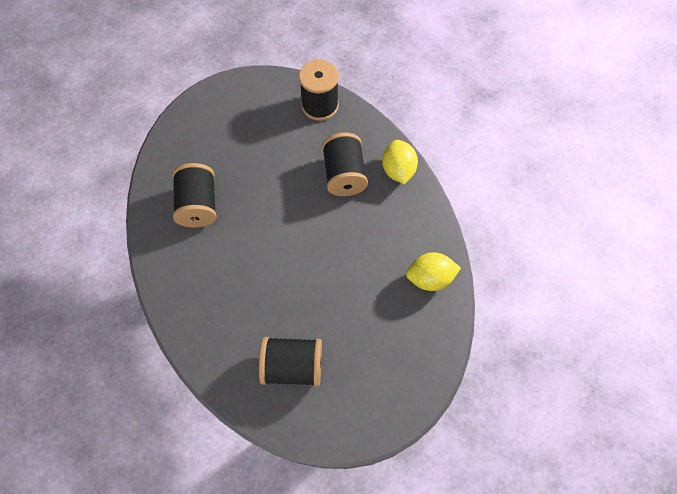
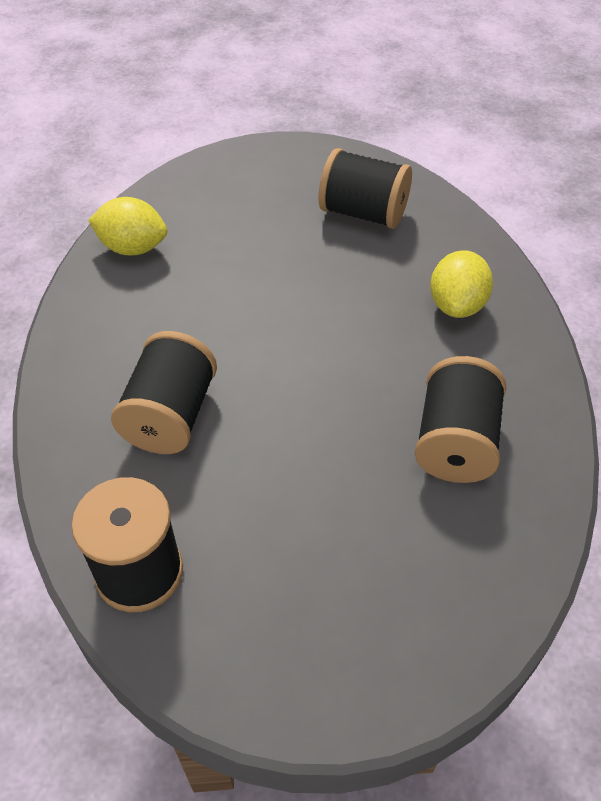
camera: 160 degrees left, 15 degrees down
(398, 170) = (73, 395): yellow lemon -> yellow lemon (456, 305)

